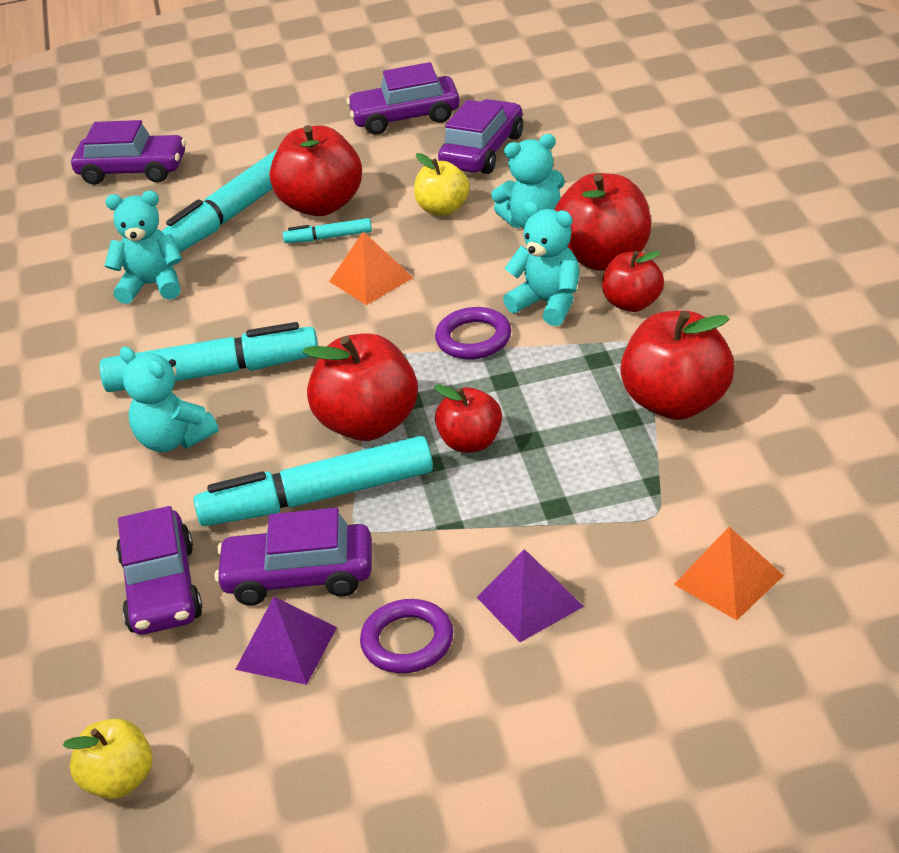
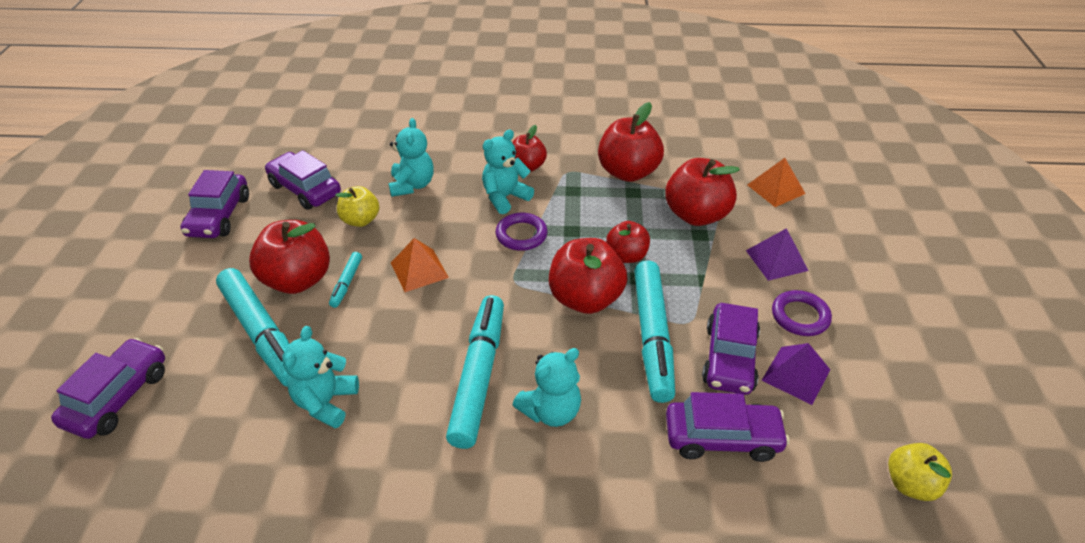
camera: 80 degrees left, 5 degrees up
(604, 257) = (473, 166): red apple -> red apple (696, 215)

